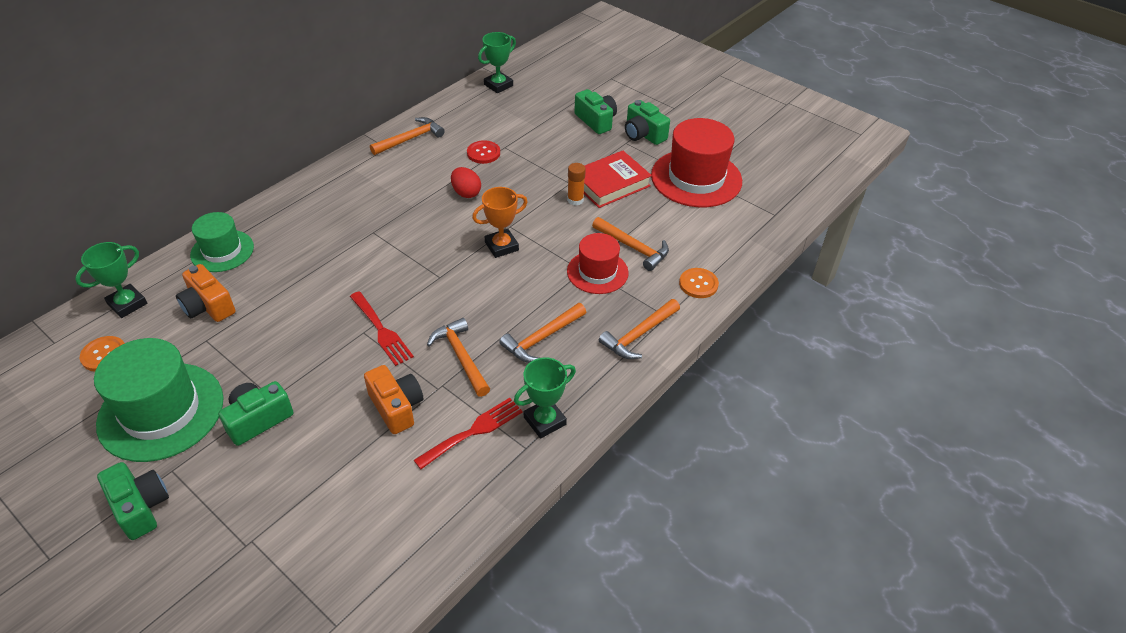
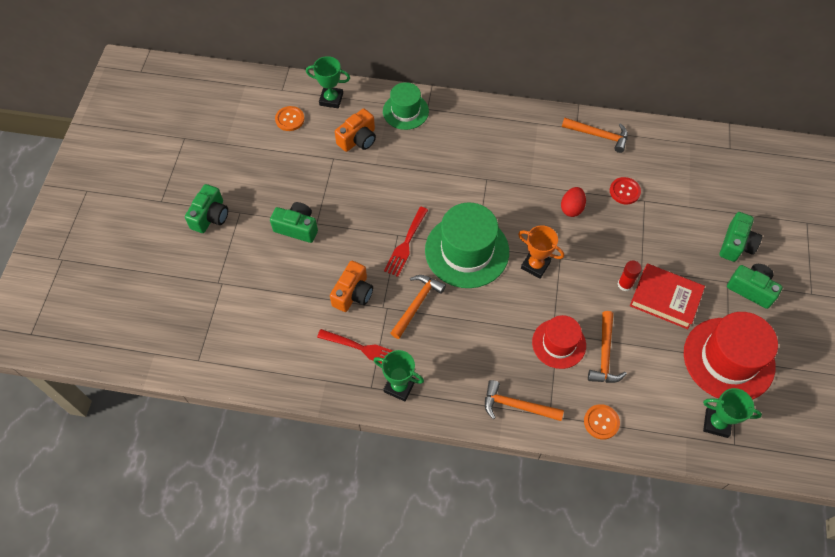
camera: 60 degrees right, 15 degrees up
(161, 411) = (272, 177): green hat -> green hat (467, 251)
(208, 306) = (358, 139): orange camera -> orange camera turned 150 degrees counterclockwise
(498, 85) = (716, 149): green trophy -> green trophy (716, 423)
(542, 338) = (468, 343): orange hammer -> none
(575, 200) = (625, 284): orange glue stick -> red glue stick
(643, 134) = (751, 289): green camera -> green camera turned 105 degrees clockwise

